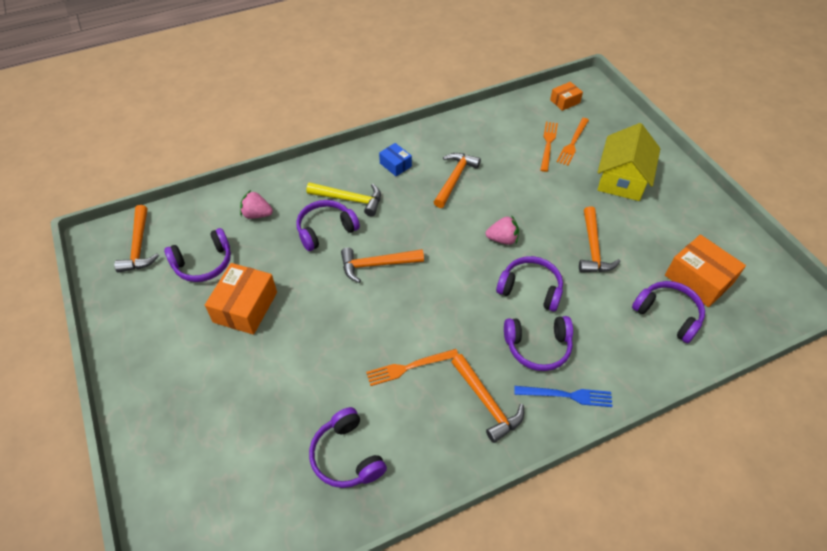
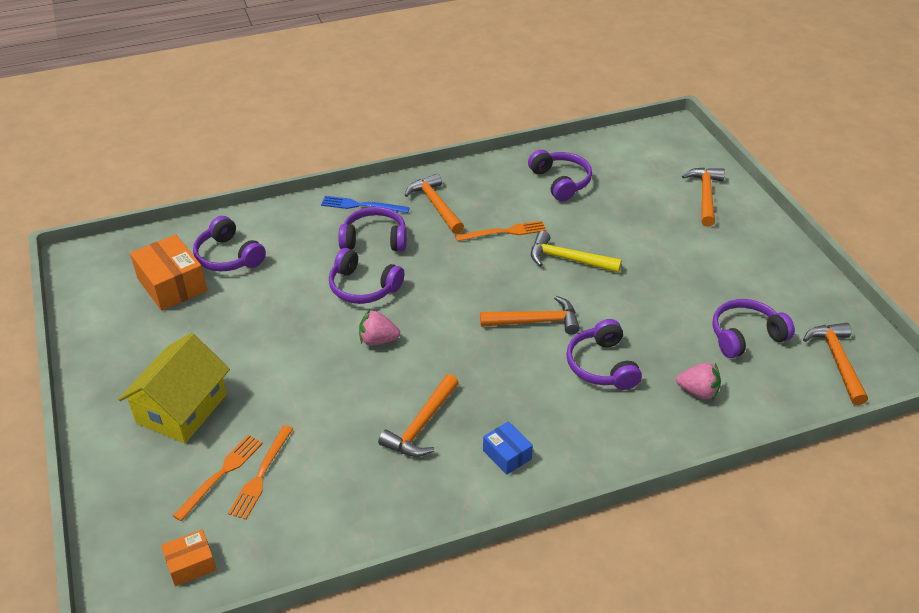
camera: 175 degrees left, 10 degrees down
(245, 307) = (680, 289): orange box -> none
(326, 230) = (602, 365): purple headphones -> purple headphones turned 105 degrees clockwise
(350, 200) = (573, 404): yellow hammer -> yellow hammer (567, 259)
(593, 248) = (272, 323): orange hammer -> orange hammer (705, 195)

